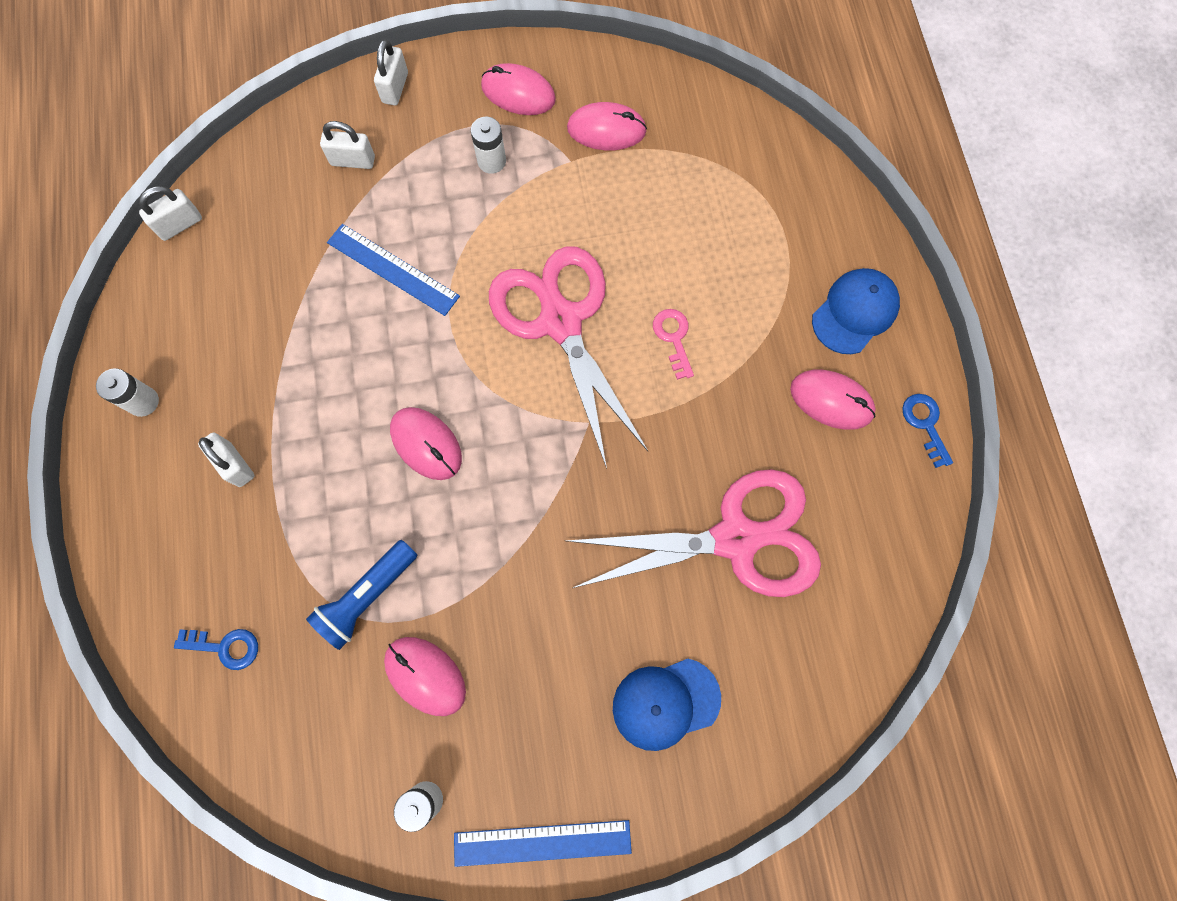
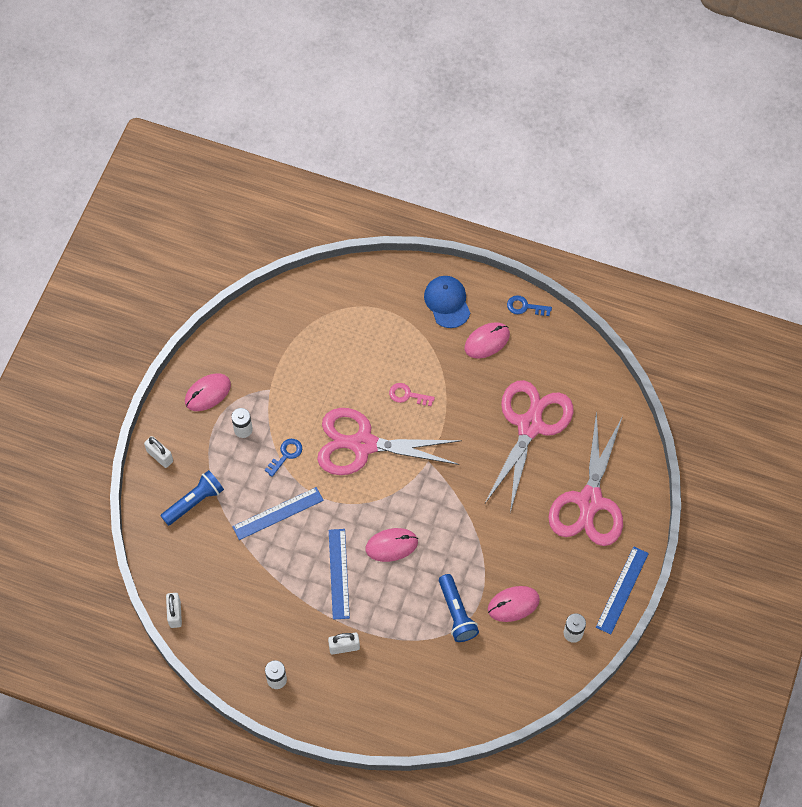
camera: 60 degrees left, 10 degrees down
(225, 647) = (442, 694): blue key -> blue key (286, 455)
(344, 396) = (339, 573): none -> blue ruler
(353, 161) = (194, 502): white padlock -> blue flashlight
(606, 130) = (262, 360): pink mouse -> none
(665, 703) = (590, 501): blue cap -> pink scissors

